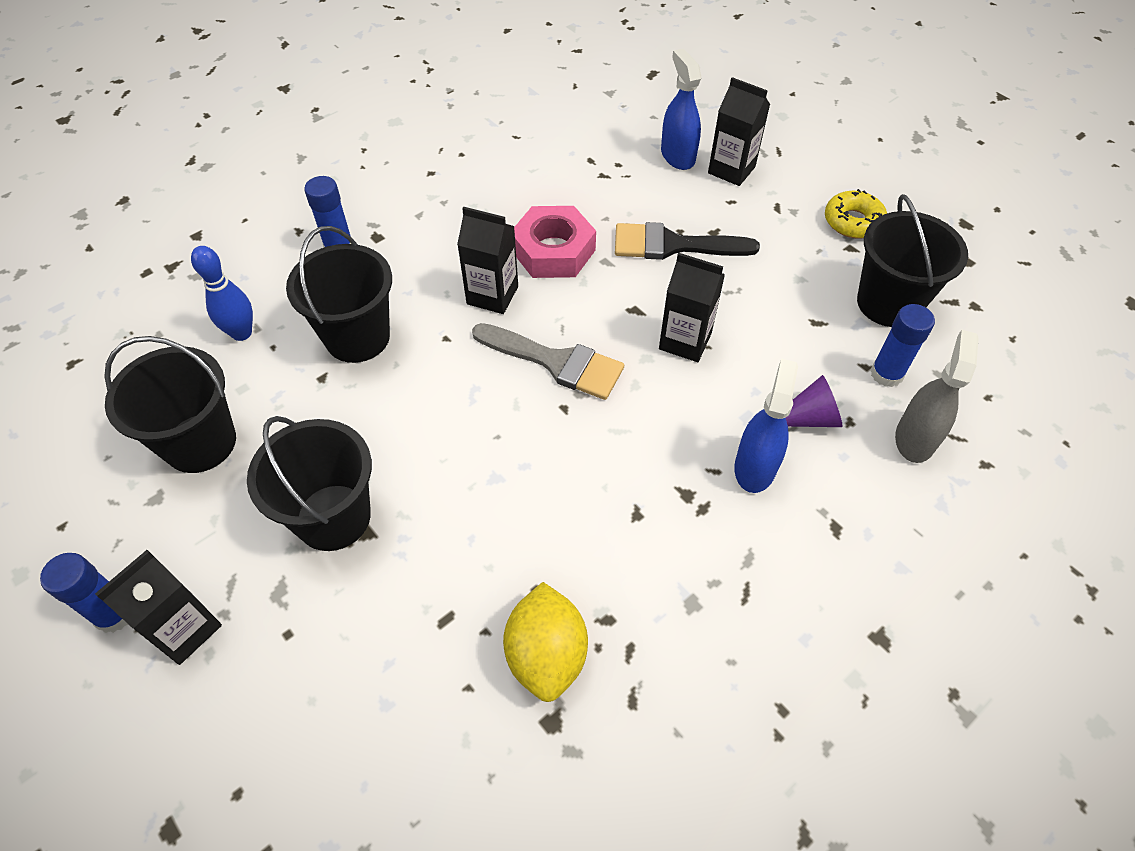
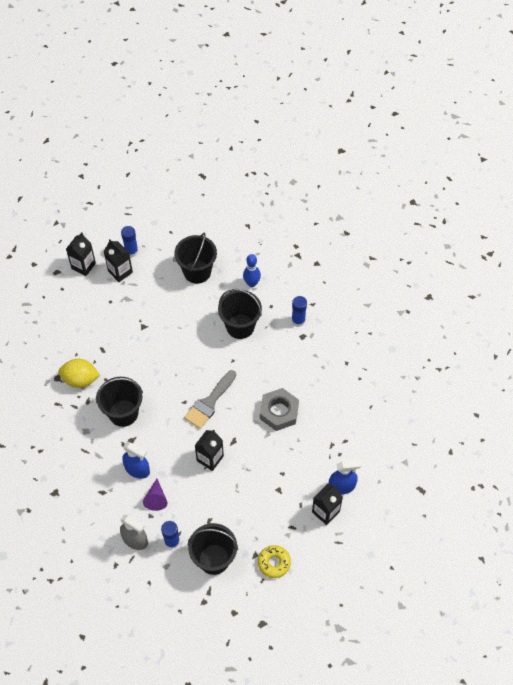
camera: 100 degrees right, 5 degrees up
(333, 517) = (152, 316): black bucket -> black bucket (123, 413)
(492, 295) = (254, 382): black carton -> black carton (83, 266)
(553, 251) = (279, 412): pink nut -> grey nut
(673, 245) = (273, 468): black brush -> none

